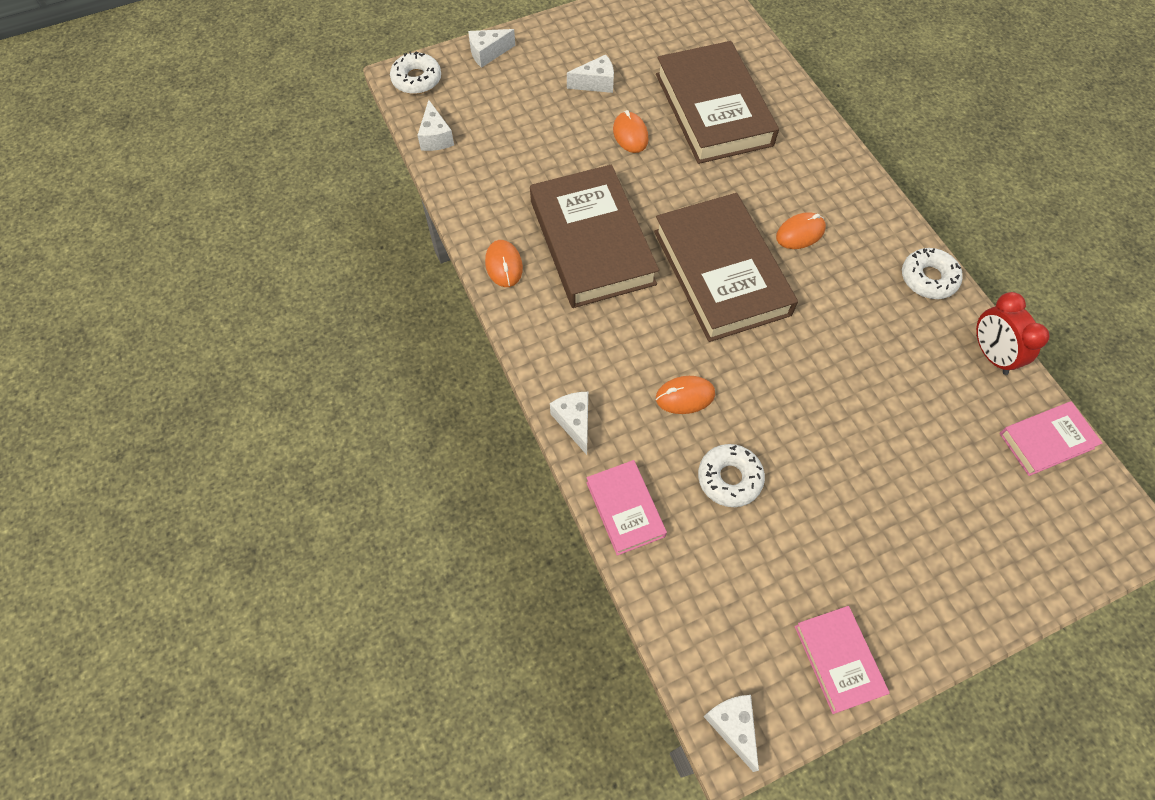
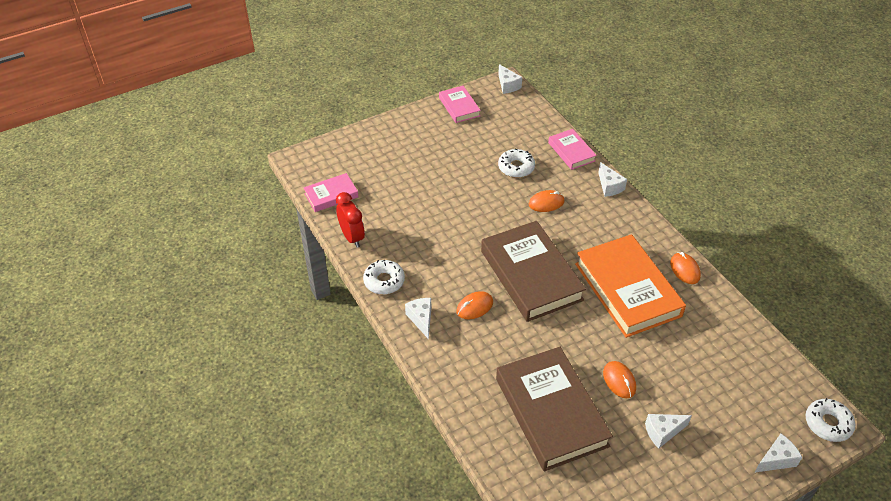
camera: 175 degrees right, 15 degrees down
(435, 137) = (781, 366): white cheese -> white cheese (421, 319)
(592, 242) = (627, 290): brown book -> orange book

